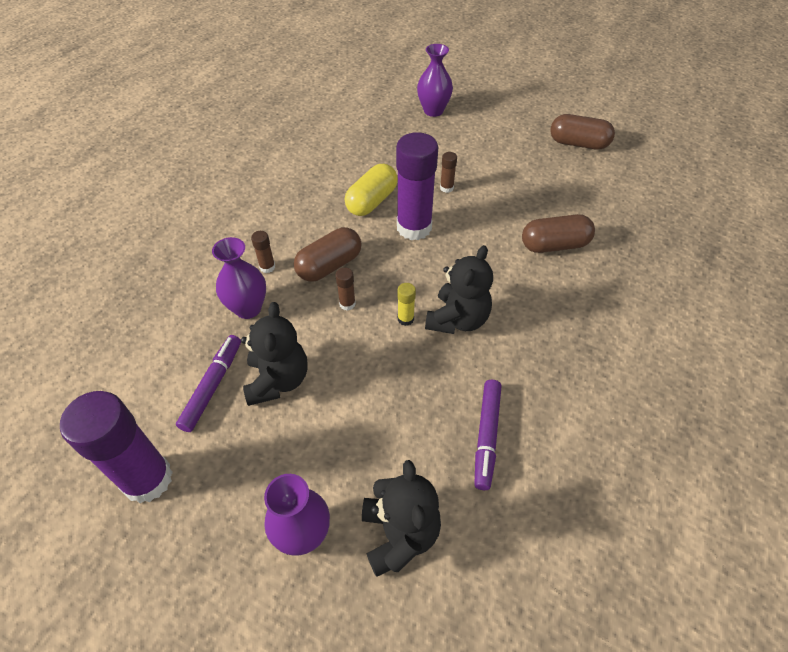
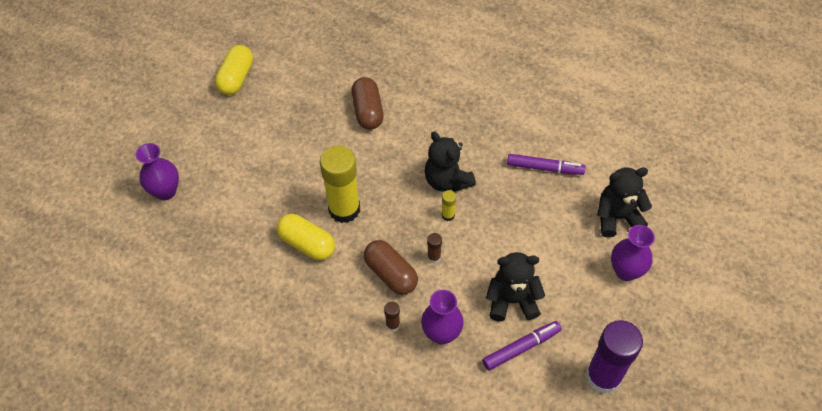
camera: 90 degrees left, 5 degrees up
(212, 386) = (521, 347): purple marker -> purple marker turned 135 degrees clockwise
(414, 228) = (344, 209): purple glue stick -> yellow glue stick
(446, 188) = (292, 183): brown glue stick -> none
(457, 319) = (447, 180): black teddy bear -> black teddy bear turned 150 degrees counterclockwise
(578, 143) = (236, 78): brown capsule -> yellow capsule

